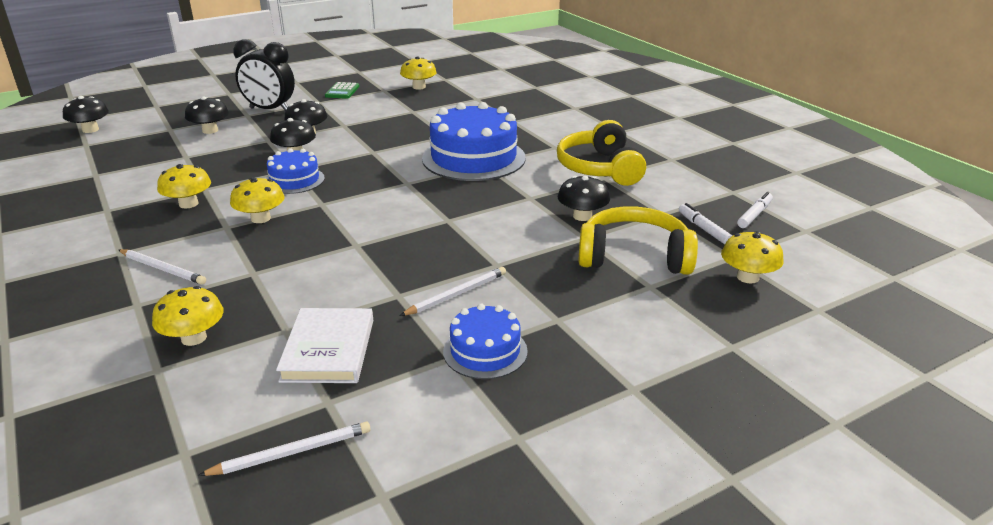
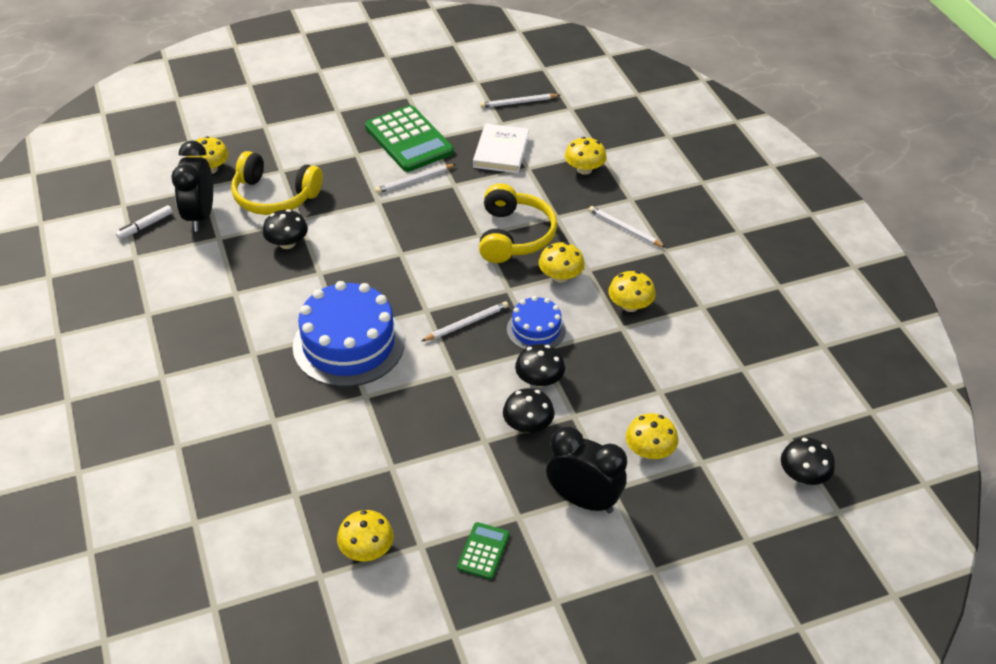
camera: 170 degrees left, 15 degrees up
(210, 130) = (649, 451): black mushroom -> yellow mushroom
(364, 178) = (466, 323): none -> white pencil
(485, 351) = (409, 140): blue cake -> green calculator
(599, 168) = (230, 308): yellow headphones -> yellow headphones (514, 236)
(704, 229) = (200, 216): white marker -> black clock

